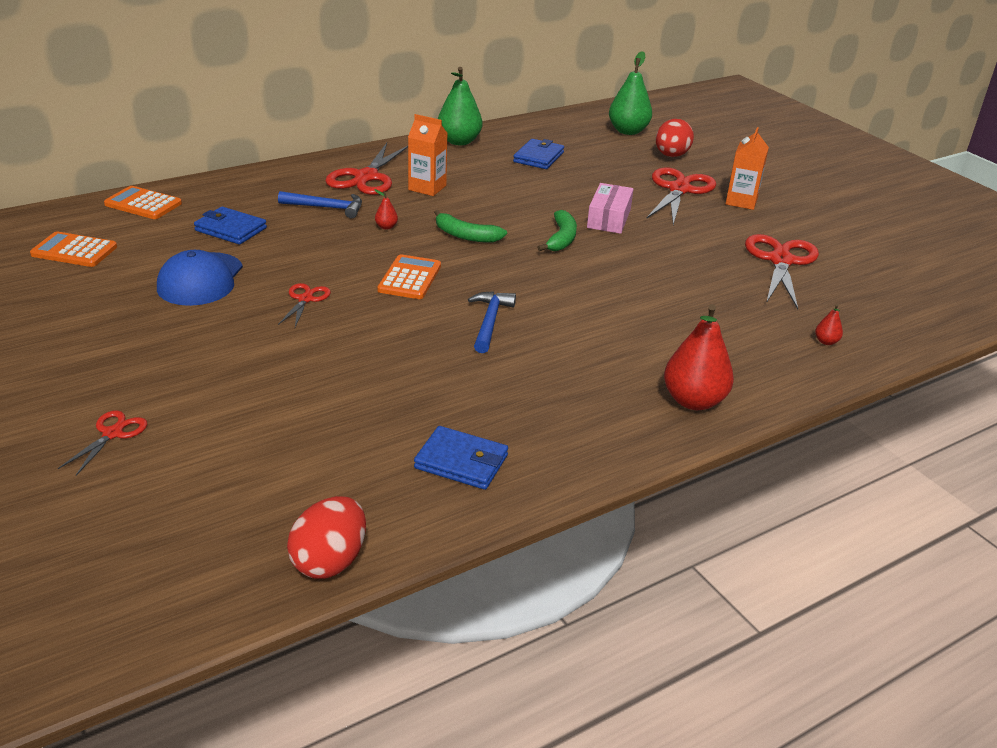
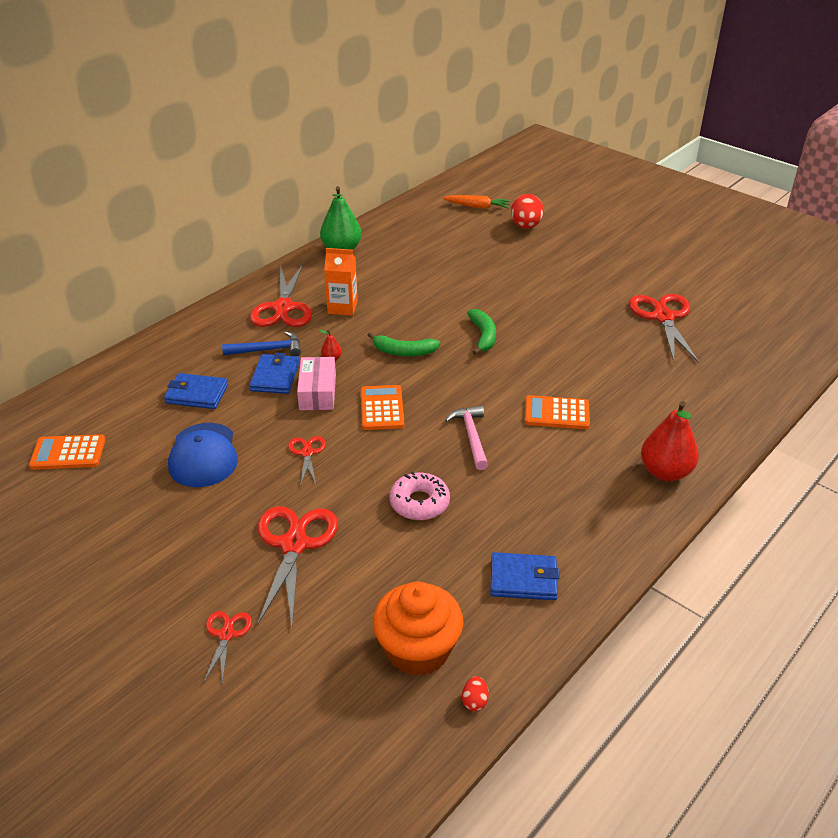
camera: 15 degrees left, 5 degrees up
(143, 204) = (99, 385): orange calculator -> orange calculator (556, 413)
(300, 497) = (418, 649): none -> orange cupcake
(329, 561) = (474, 701): red egg -> red egg, size x0.47
(393, 367) = (419, 503): none -> pink donut
(489, 322) = (471, 436): blue hammer -> pink hammer
(538, 157) = (418, 252): blue wallet -> blue wallet (275, 377)
(609, 218) = (510, 305): pink box -> pink box (317, 392)
(628, 131) = (477, 207): green pear -> orange carrot
(679, 190) = (550, 261): red scissors -> red scissors (294, 544)
(741, 201) = (604, 263): orange carton -> none
(826, 342) = (733, 389): red pear -> none

